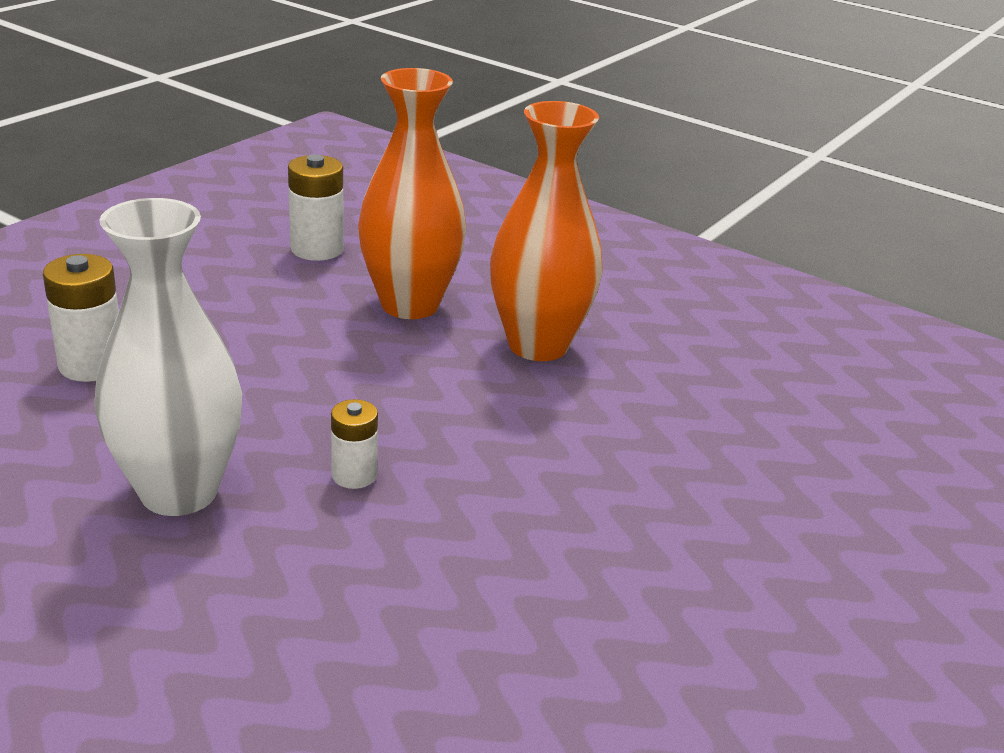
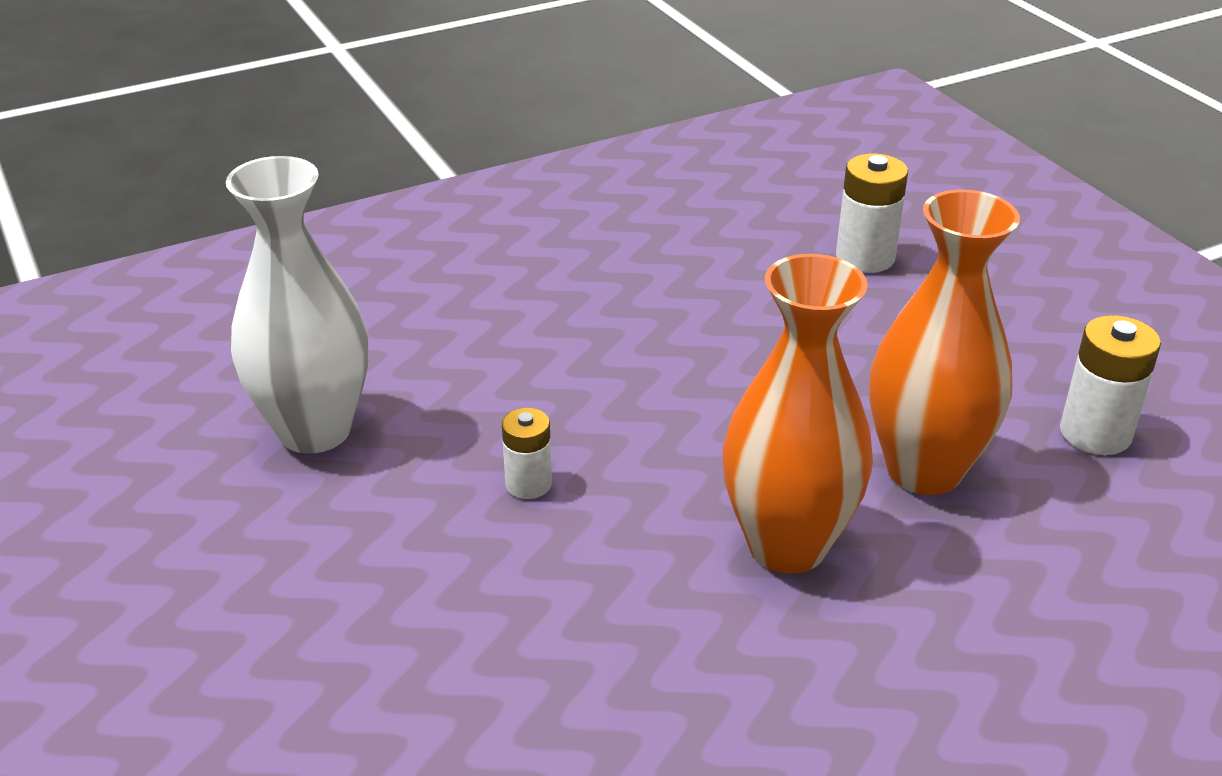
camera: 120 degrees right, 5 degrees up
(179, 492) = (652, 271): white vase -> white vase (315, 430)
(354, 475) = (619, 354): white battery -> white battery (528, 484)

